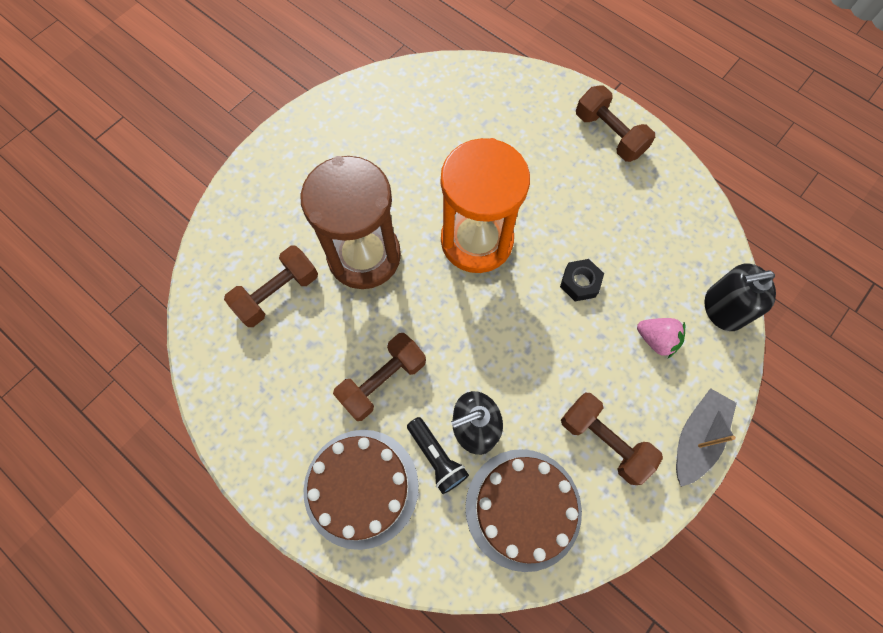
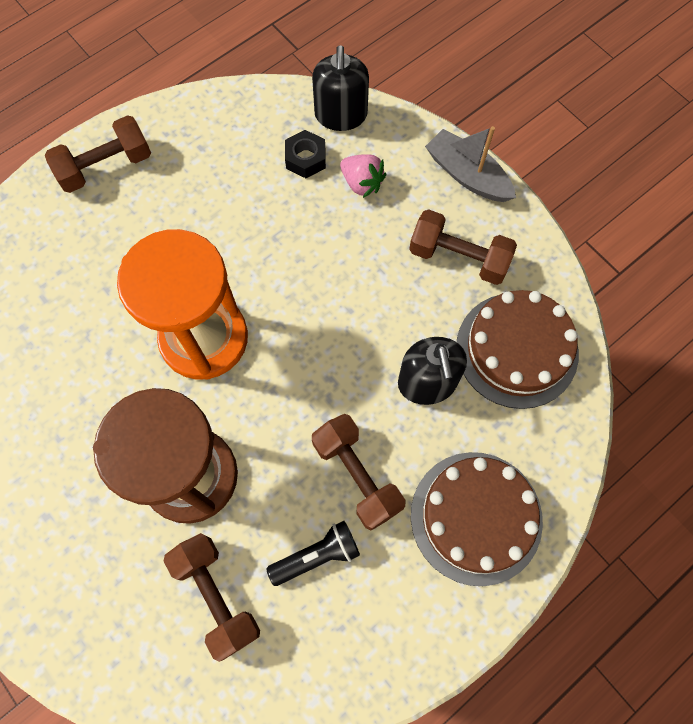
camera: 80 degrees left, 0 degrees up
(436, 457) = (453, 428): black flashlight -> black flashlight (317, 556)
(580, 283) = (283, 240): black nut -> black nut (305, 158)
(604, 440) = (458, 257): brown dumbbell -> brown dumbbell turned 60 degrees clockwise
(656, 339) = (362, 183): pink strawberry -> pink strawberry turned 90 degrees clockwise

